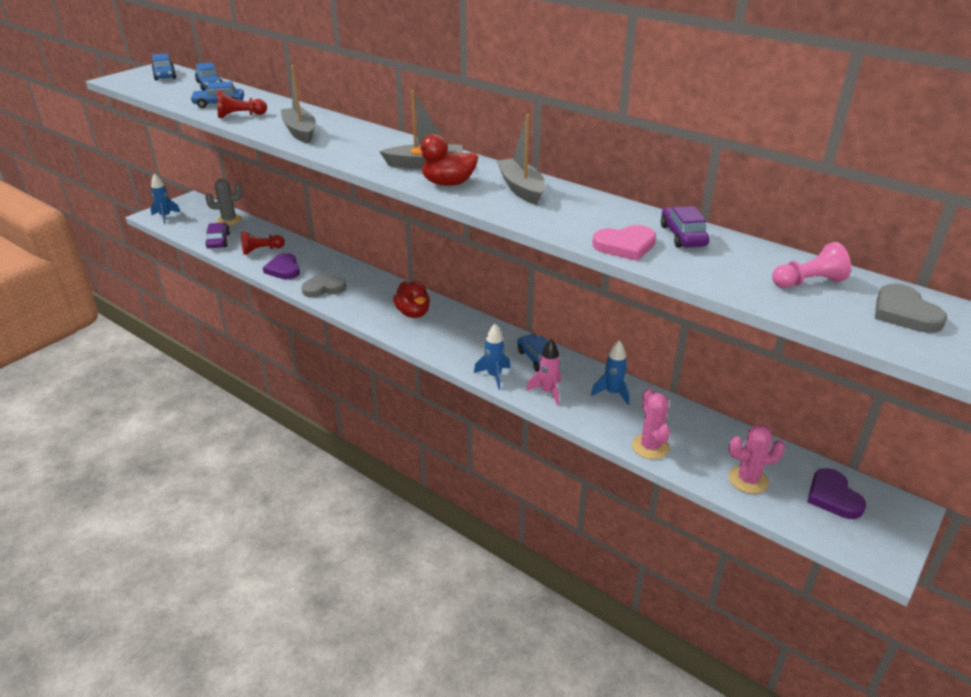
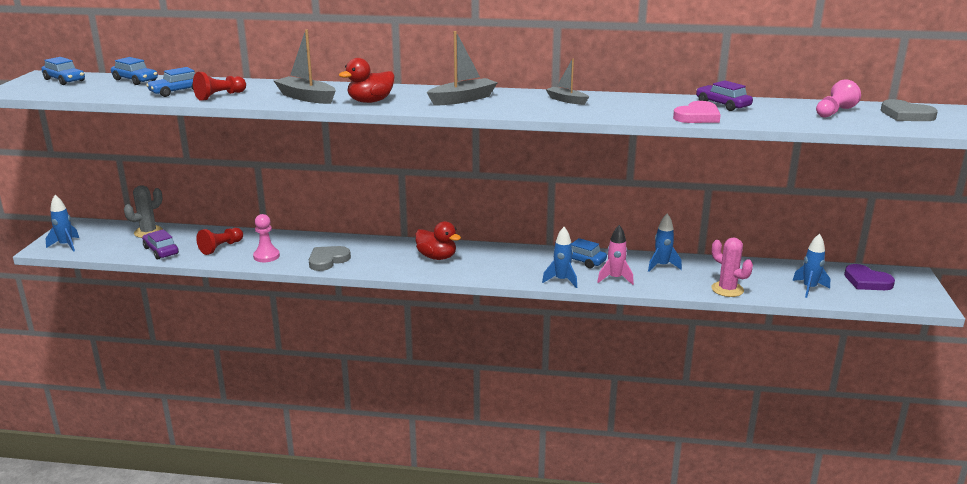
camera: 30 degrees left, 10 degrees down
(284, 269) = (266, 256): purple heart -> pink pawn
(448, 183) = (505, 107): red duck -> red duck (370, 101)
(521, 189) = (566, 100): grey boat -> grey boat, size x0.62
(748, 480) = (809, 288): pink cactus -> blue rocket

